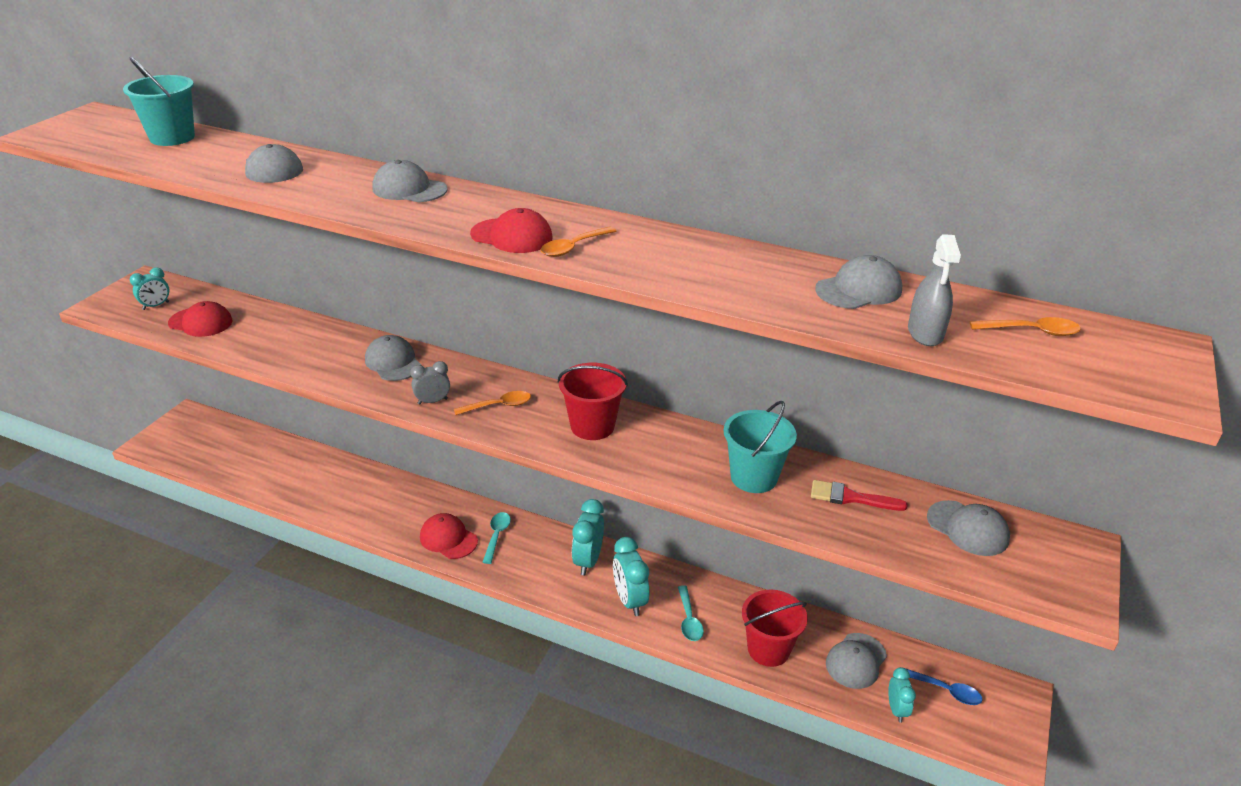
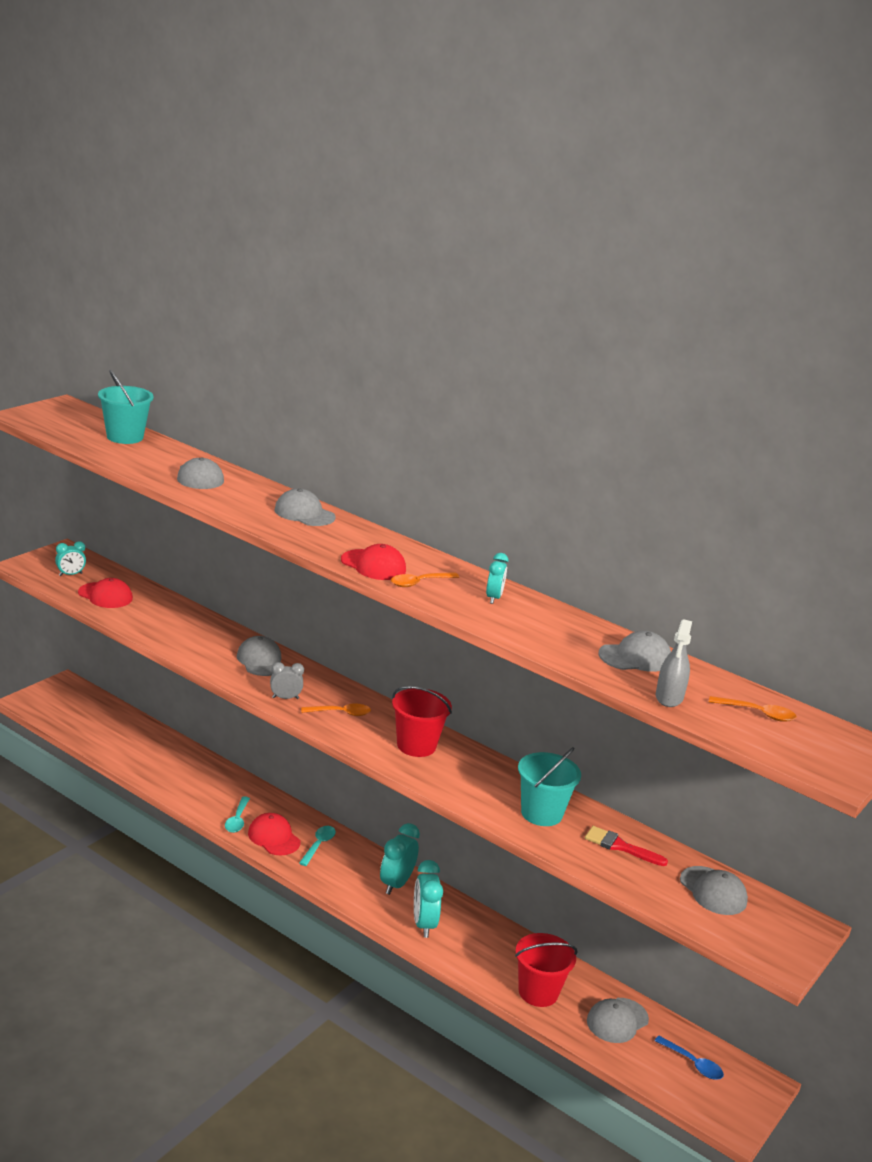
camera: 10 degrees right, 10 degrees down
(689, 620) = (473, 952): turquoise spoon -> turquoise spoon (237, 820)
(896, 709) = (639, 1066): turquoise clock -> turquoise clock (494, 598)

